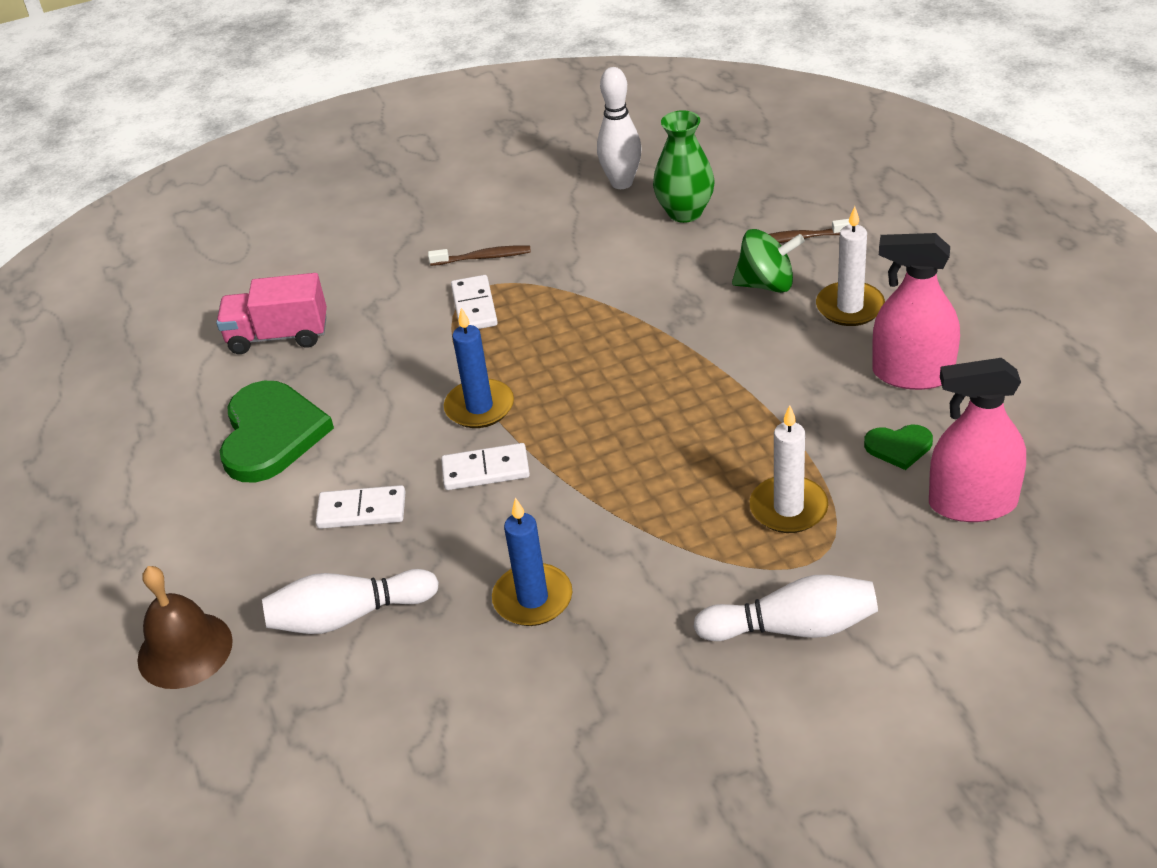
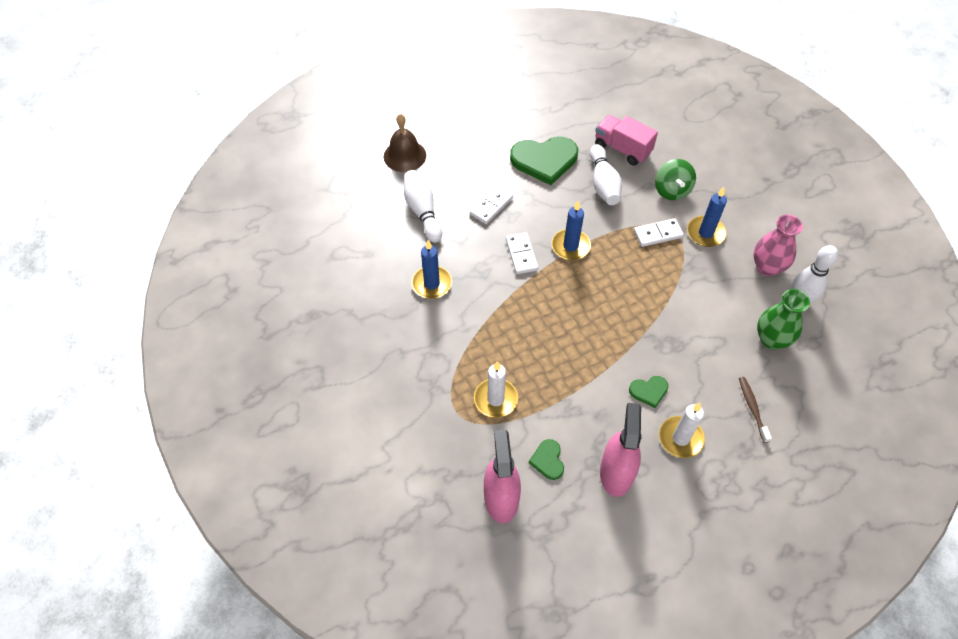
camera: 80 degrees right, 15 degrees up
(278, 336) = (622, 149): pink truck -> pink truck turned 45 degrees counterclockwise
(361, 510) = (491, 206): white domino -> white domino turned 45 degrees clockwise
(483, 257) = (705, 233): brown toothbrush -> blue candle
(558, 205) = (767, 267): none -> pink vase
(766, 284) = (699, 389): green spinning top -> green spinning top (671, 190)
(771, 333) = (649, 391): none -> green heart
(793, 627) = (409, 400): white bowling pin -> white bowling pin (603, 183)

